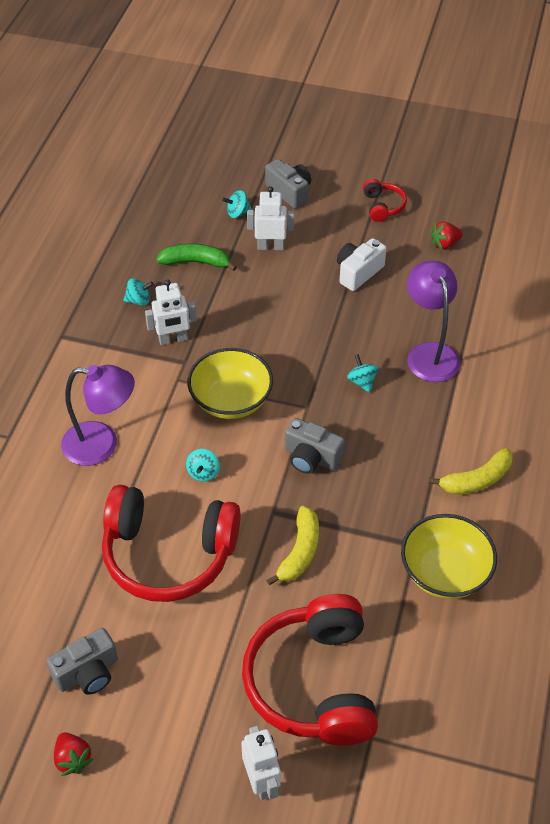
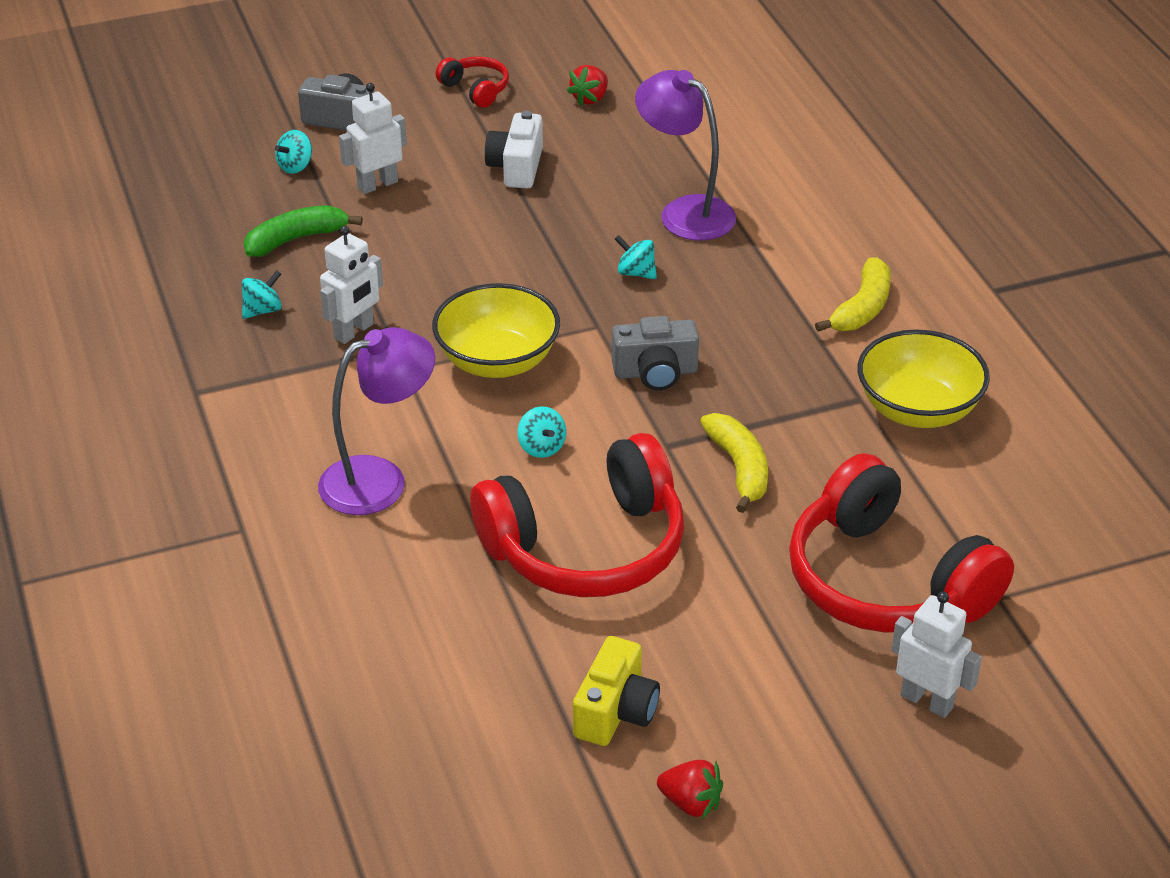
camera: 35 degrees left, 10 degrees down
(87, 672) = (615, 712): grey camera -> yellow camera

